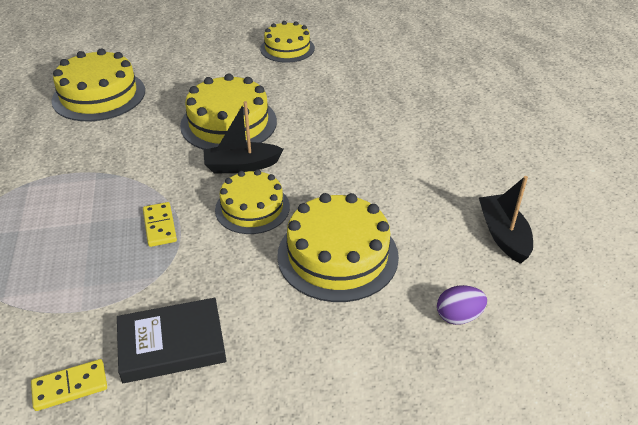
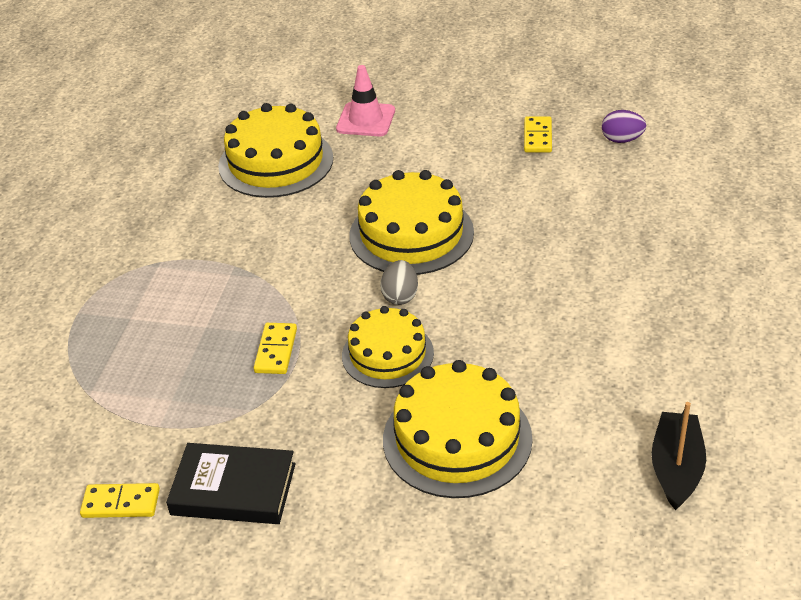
camera: 25 degrees right, 0 degrees up
(157, 57) = (366, 120): none -> pink traffic cone
(241, 166) = (400, 296): black boat -> grey egg
(287, 48) = (538, 137): yellow cake -> yellow domino
(458, 316) = (559, 551): purple egg -> purple egg (622, 140)

